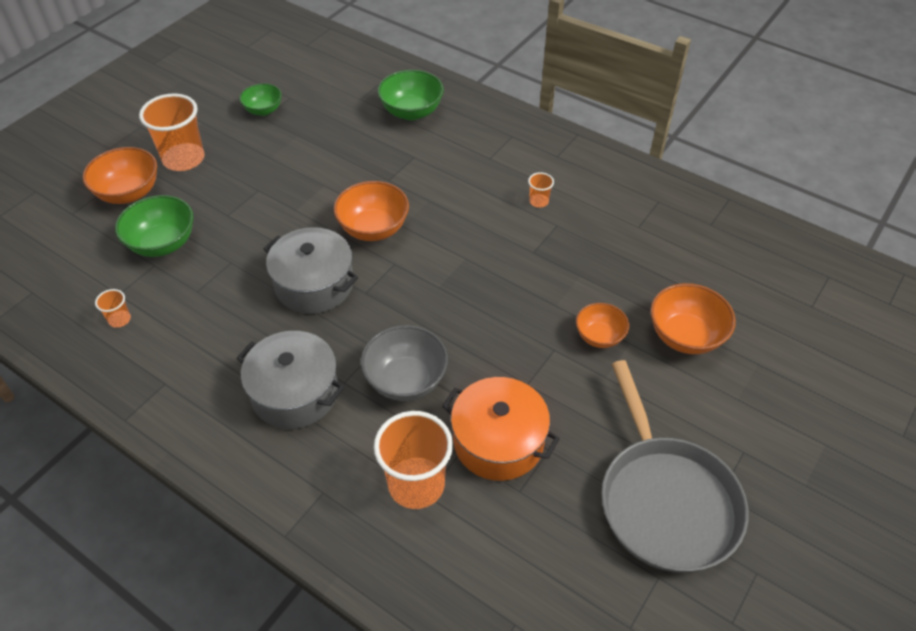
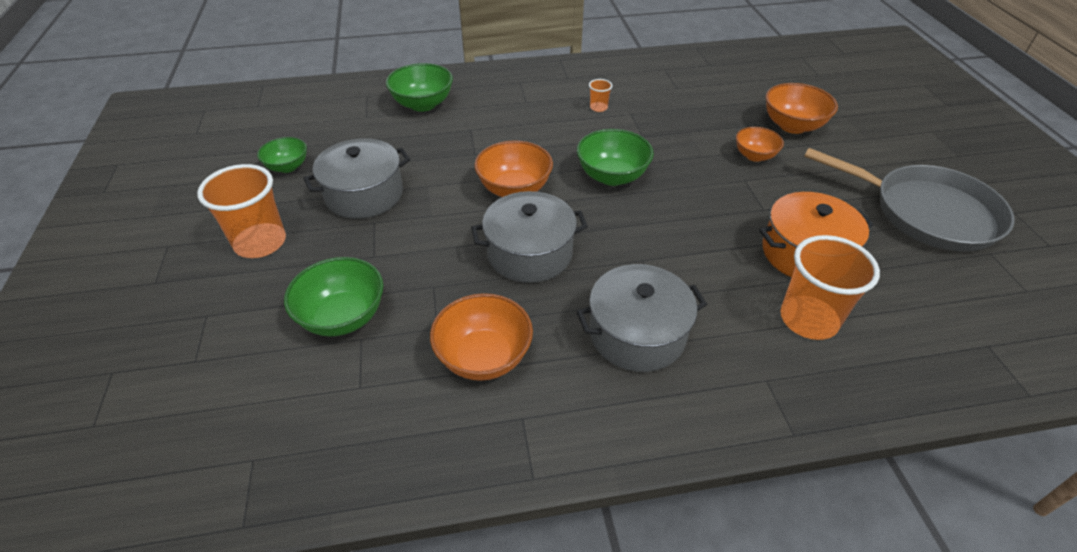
camera: 45 degrees left, 5 degrees down
(119, 320) = (395, 405): orange cup -> none
(129, 193) = (239, 302): orange bowl -> orange bowl (484, 357)
(279, 164) = (364, 194): none -> grey pot
(406, 380) = (694, 263): grey bowl -> none
(456, 269) = (612, 176): none -> green bowl

